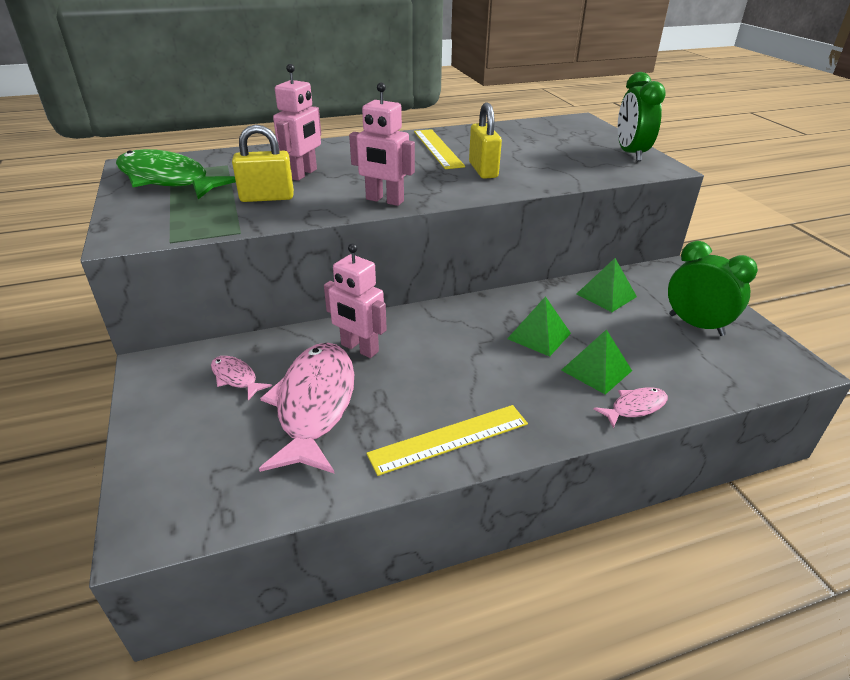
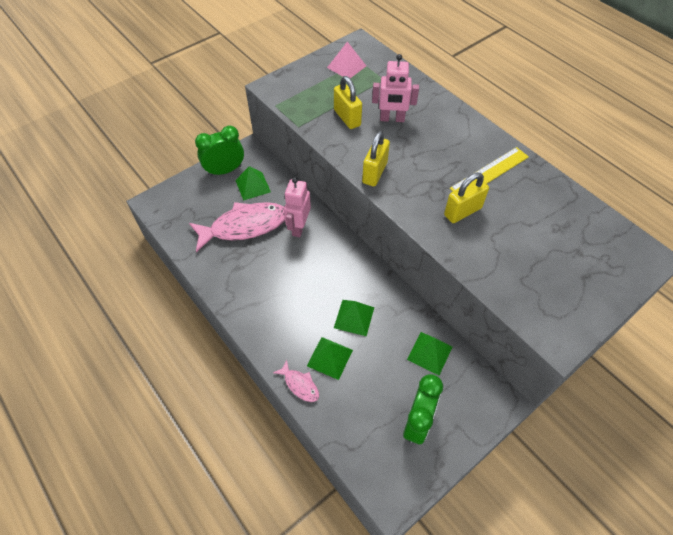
camera: 70 degrees right, 20 degrees up
(167, 180) = (346, 66): green fish -> pink pyramid
(236, 378) = (253, 186): pink fish -> green pyramid
(384, 200) = (374, 173): pink robot -> yellow padlock
(449, 438) = (239, 293): yellow ruler -> none
(630, 153) = (577, 310): green clock -> green clock (225, 170)

